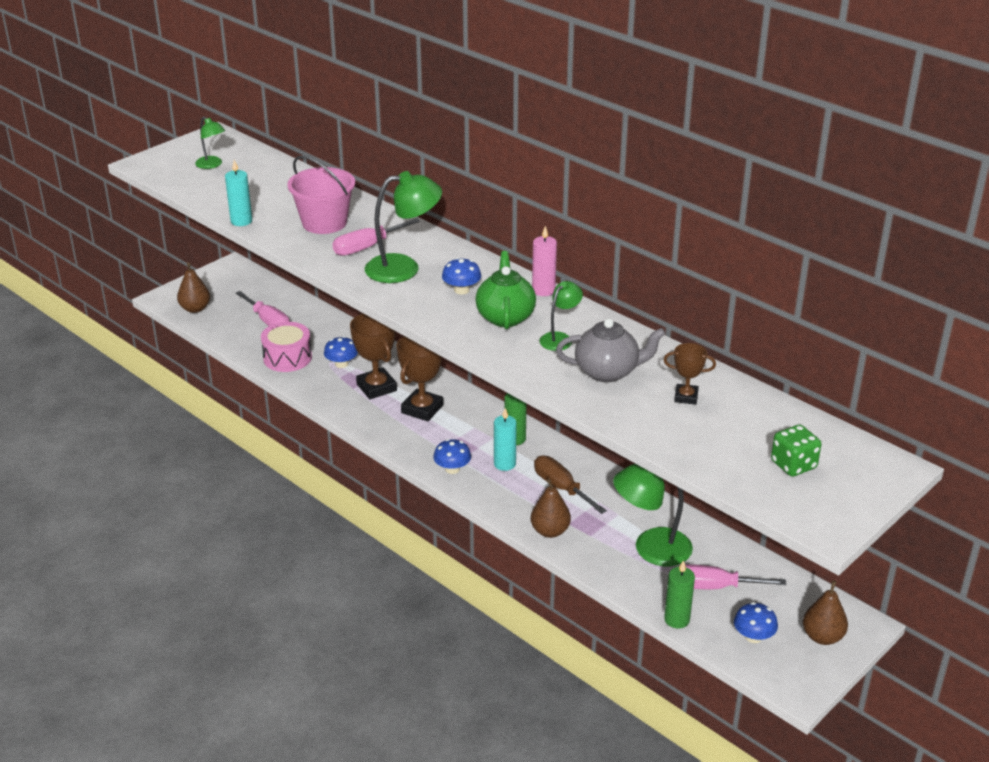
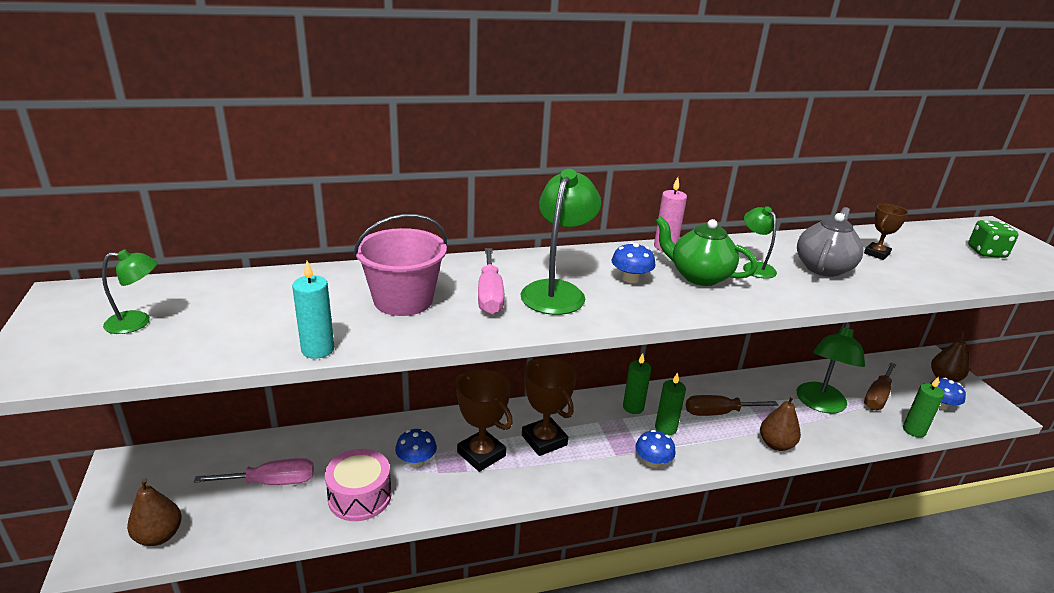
camera: 60 degrees left, 5 degrees down
(376, 387) = (481, 454): brown trophy -> brown trophy turned 45 degrees clockwise
(504, 464) = (665, 428): turquoise candle -> green candle
(714, 587) = (877, 397): pink screwdriver -> brown screwdriver

